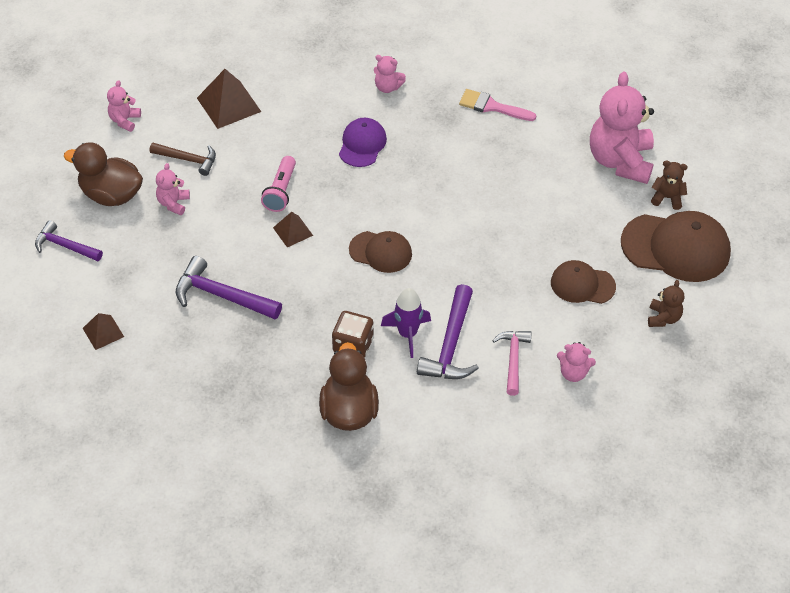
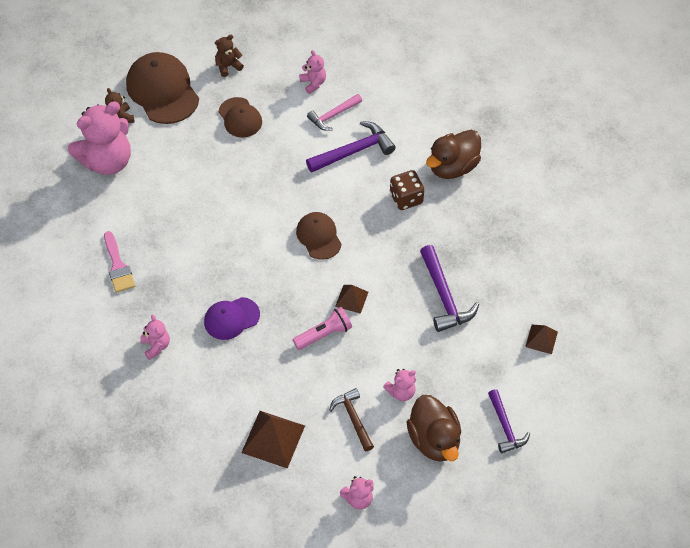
camera: 130 degrees left, 5 degrees up
(407, 334) = (368, 177): purple rocket -> none

